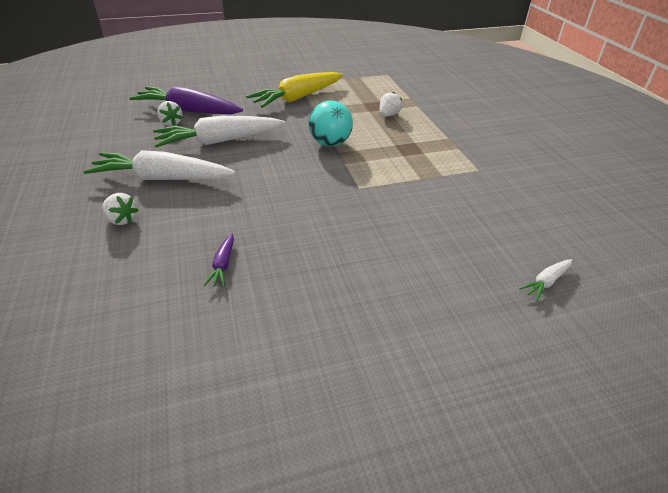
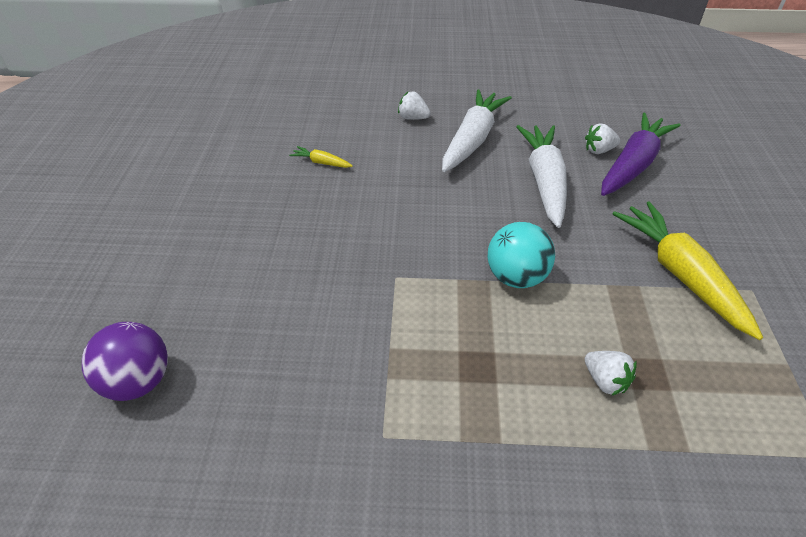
camera: 110 degrees right, 5 degrees up
(121, 219) = (413, 118): white strawberry -> white strawberry turned 60 degrees clockwise
(223, 265) = (321, 163): purple carrot -> yellow carrot
(546, 282) = (138, 382): white carrot -> purple ball

